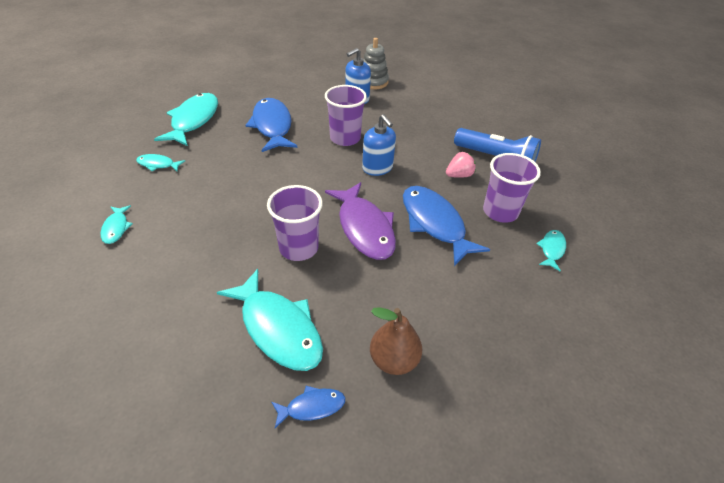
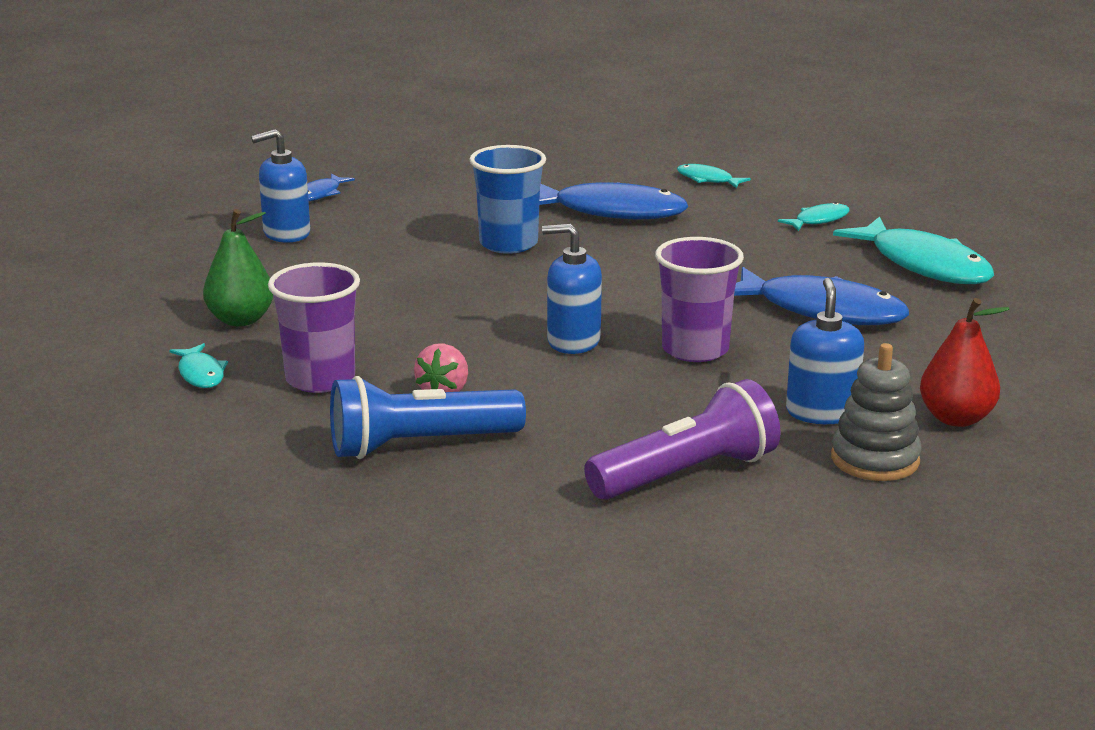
camera: 135 degrees right, 20 degrees down
(278, 328) = (421, 205): turquoise fish -> none
(298, 248) = (508, 244): purple cup -> blue cup
(328, 78) = (956, 418): none -> red pear
(364, 228) = (470, 285): purple fish -> none
(393, 360) = (286, 233): brown pear -> blue soap dispenser
(428, 105) = (686, 474): none -> purple flashlight
(434, 223) = (393, 327): blue fish -> blue fish (612, 211)
(501, 279) = (241, 320): none -> green pear

